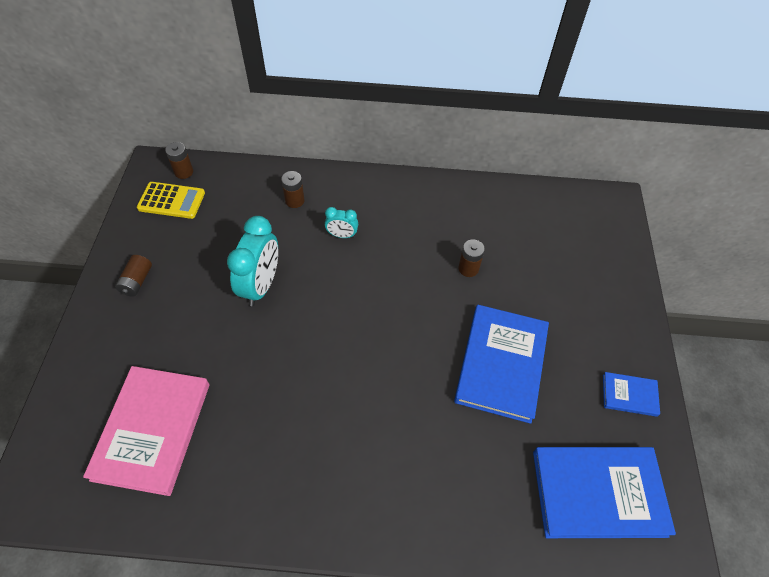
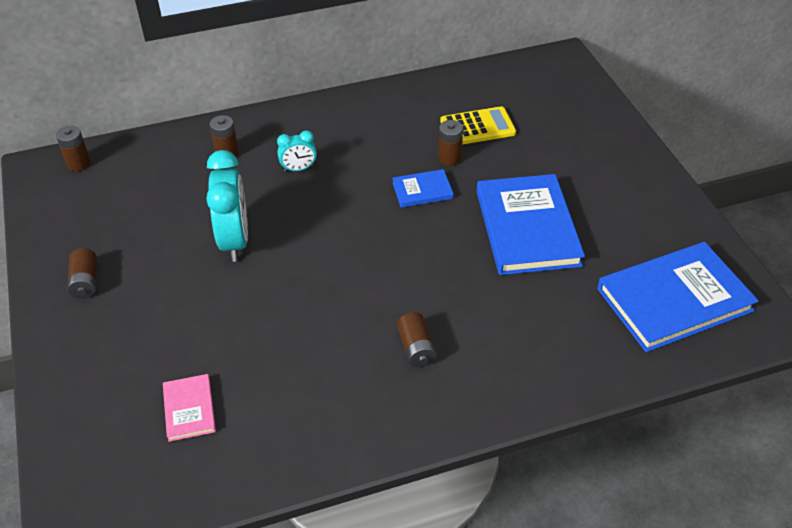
camera: 20 degrees left, 10 degrees down
(152, 430) = (189, 409): pink book -> pink book, size x0.48
(171, 201) = (80, 195): yellow calculator -> yellow calculator (477, 127)
(351, 447) = (416, 348): none -> brown battery
(629, 395) = (661, 213): blue book -> blue book (422, 190)

